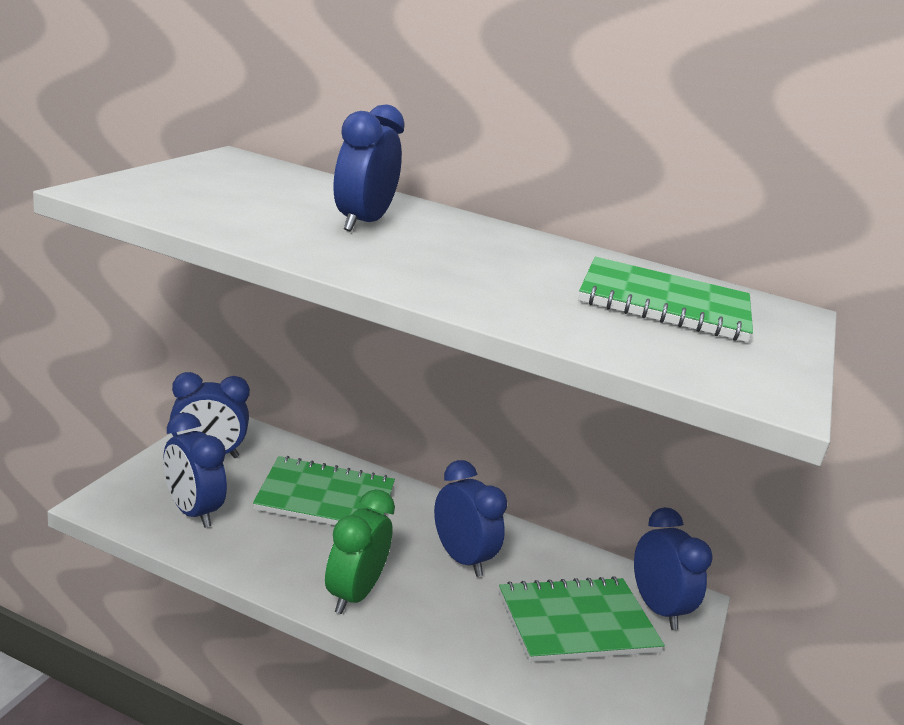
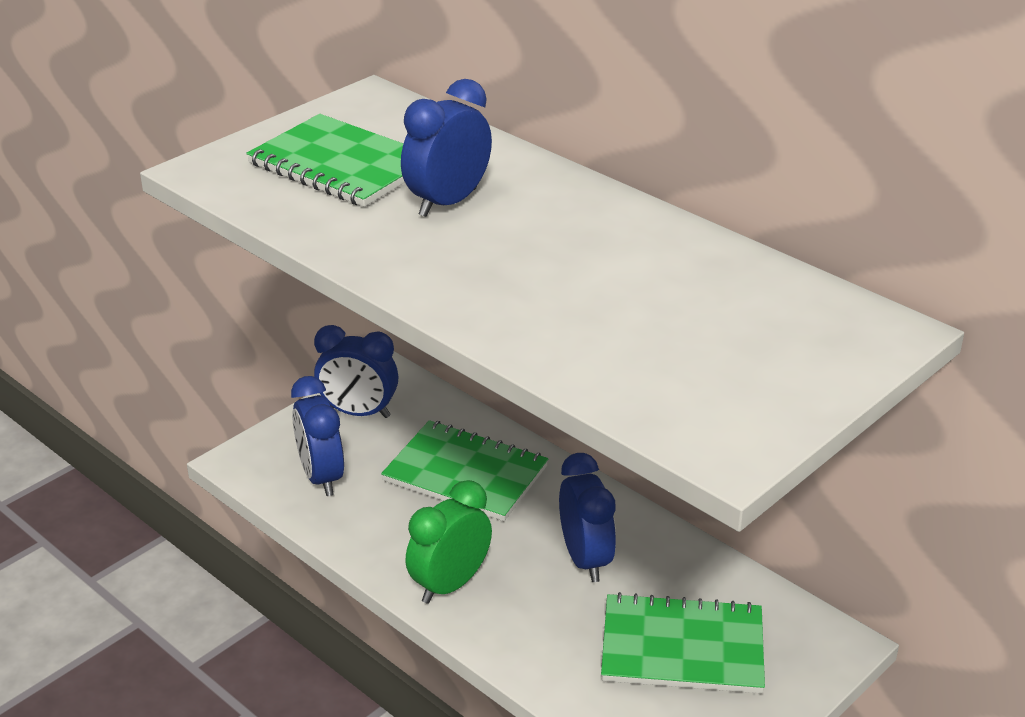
camera: 25 degrees right, 10 degrees up
(656, 608) = (790, 645): blue clock -> none
(664, 304) = (722, 321): green notebook -> green notebook (341, 165)

